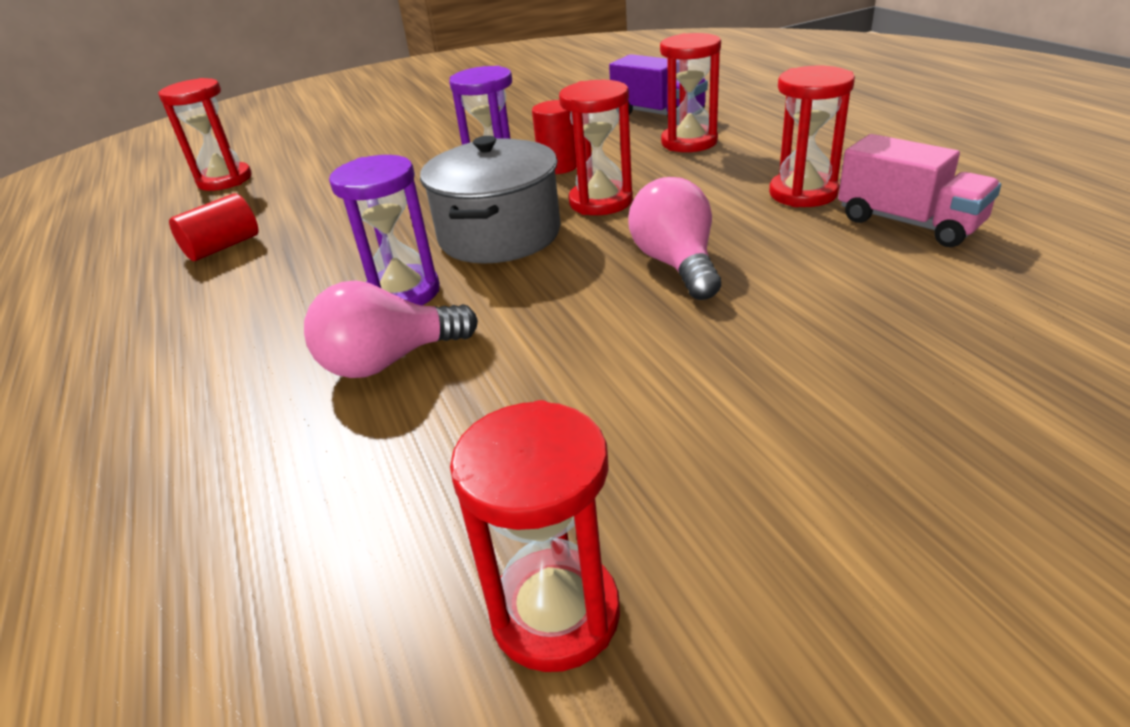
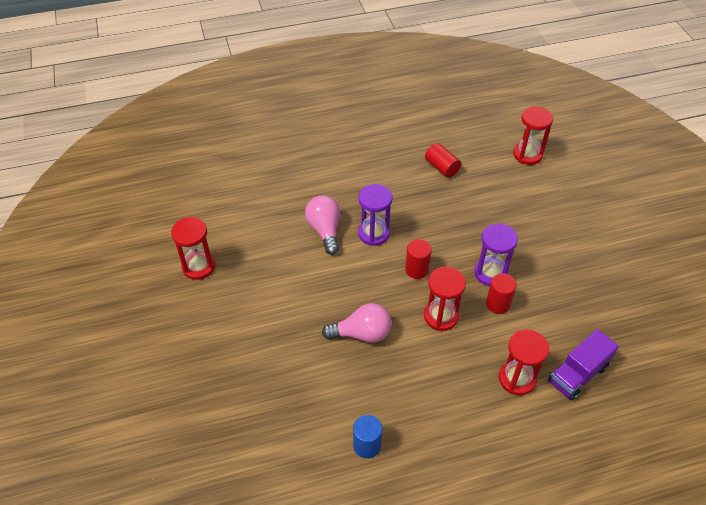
camera: 95 degrees right, 15 degrees up
(499, 235) = (416, 270): grey pot -> red cylinder
(803, 193) = (419, 412): red hourglass -> none
(908, 223) = (367, 445): pink truck -> blue cylinder

